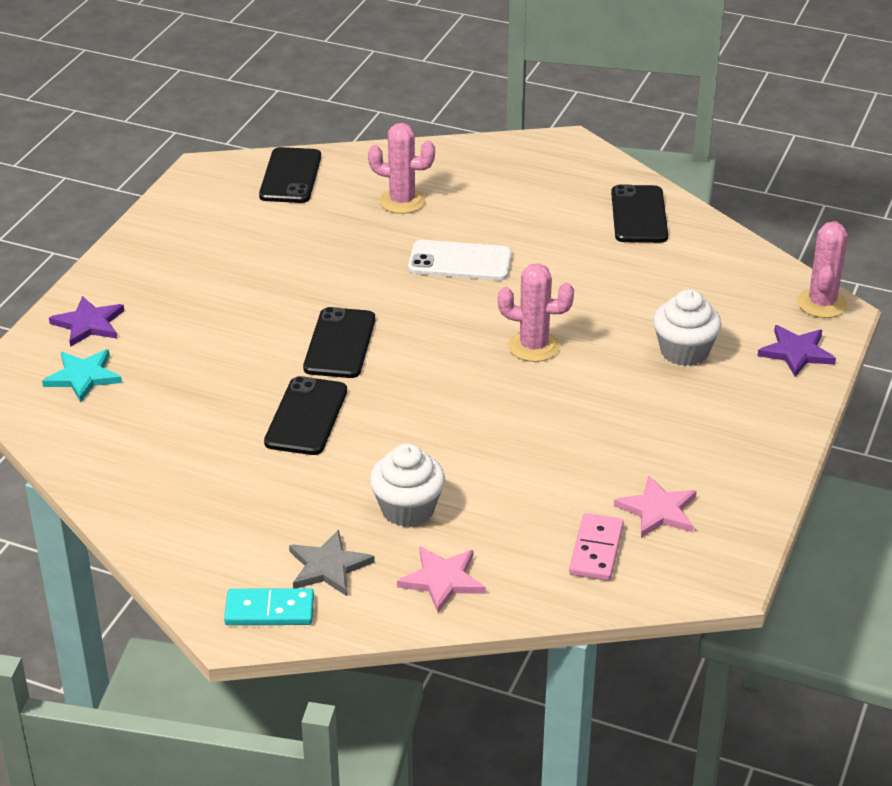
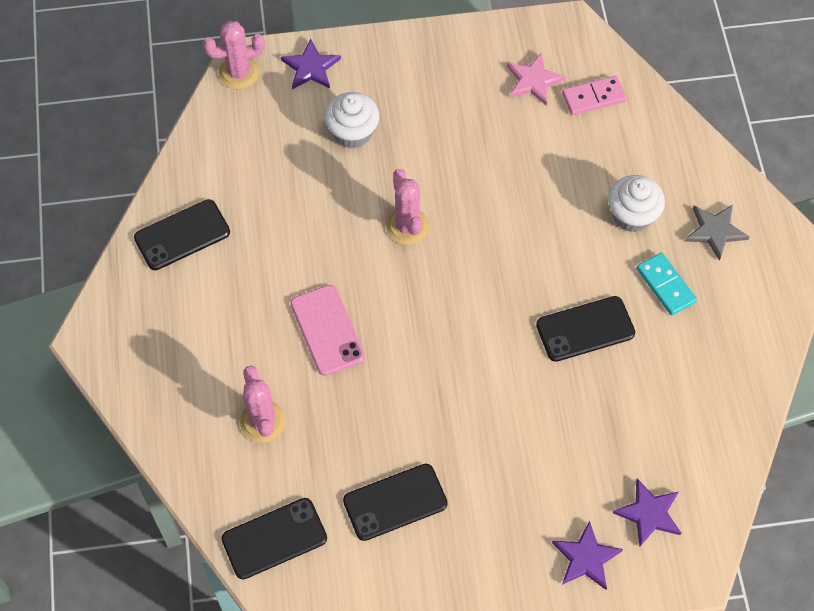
camera: 120 degrees left, 25 degrees up
(83, 377) = (649, 513): turquoise star -> purple star
(269, 610) = (774, 242): turquoise domino -> turquoise domino (665, 285)
(340, 344) = (488, 356): black phone -> black phone (395, 502)
(442, 580) = (679, 164): pink star -> none
(460, 262) = (327, 330): white phone -> pink phone

